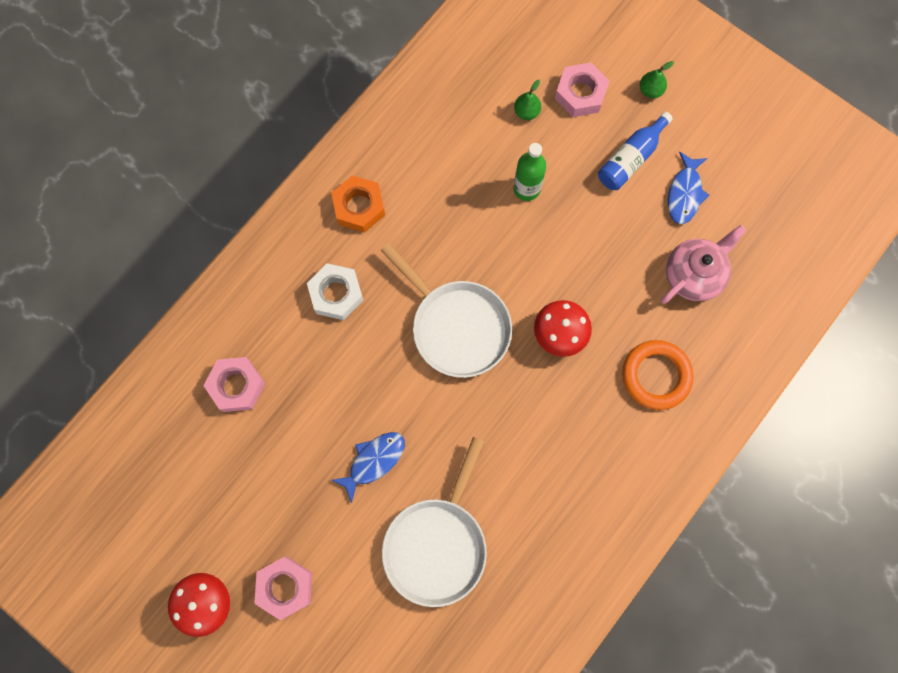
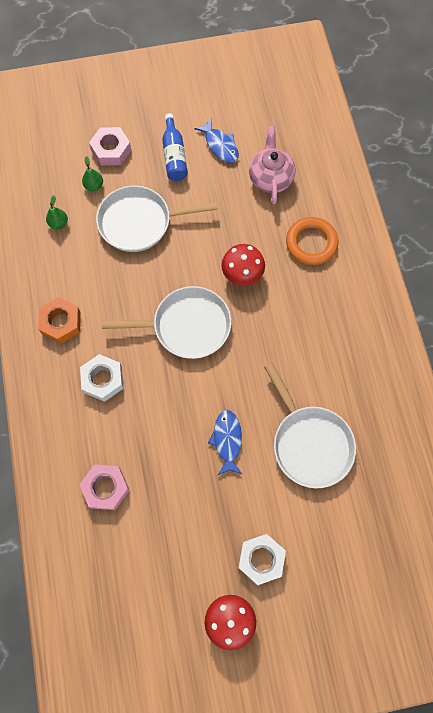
camera: 50 degrees left, 5 degrees down
(285, 587) = (261, 559): pink nut -> white nut
(526, 189) = (140, 222): green bottle -> white pan
(650, 90) = (144, 114): green pear -> green pear (59, 223)

